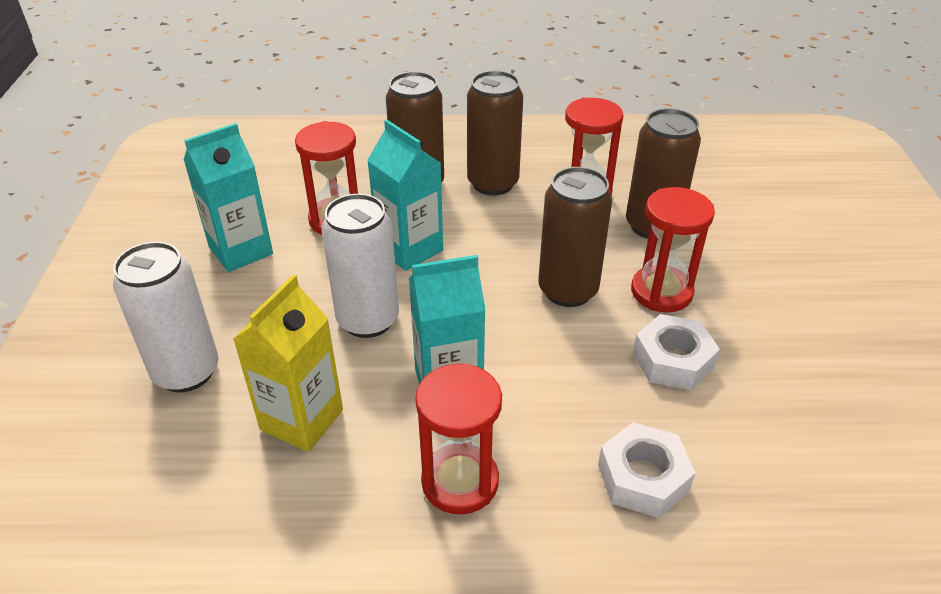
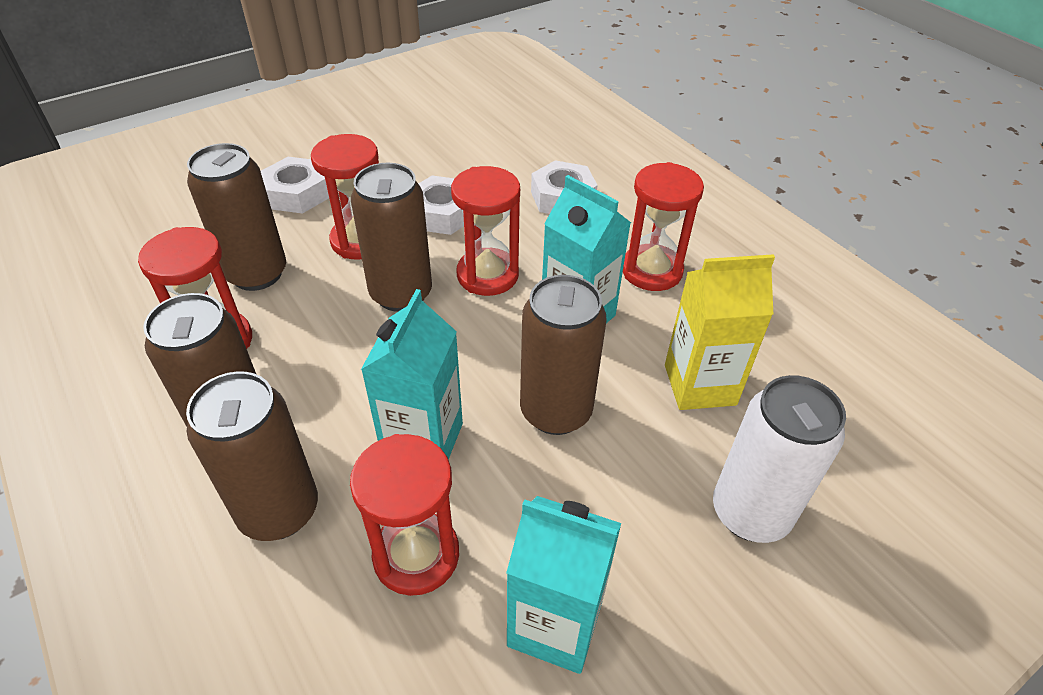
camera: 125 degrees left, 5 degrees up
(368, 320) = (556, 411): white can -> brown can
(552, 352) = (487, 275): none -> red hourglass
(766, 276) = (297, 194): none -> white nut

